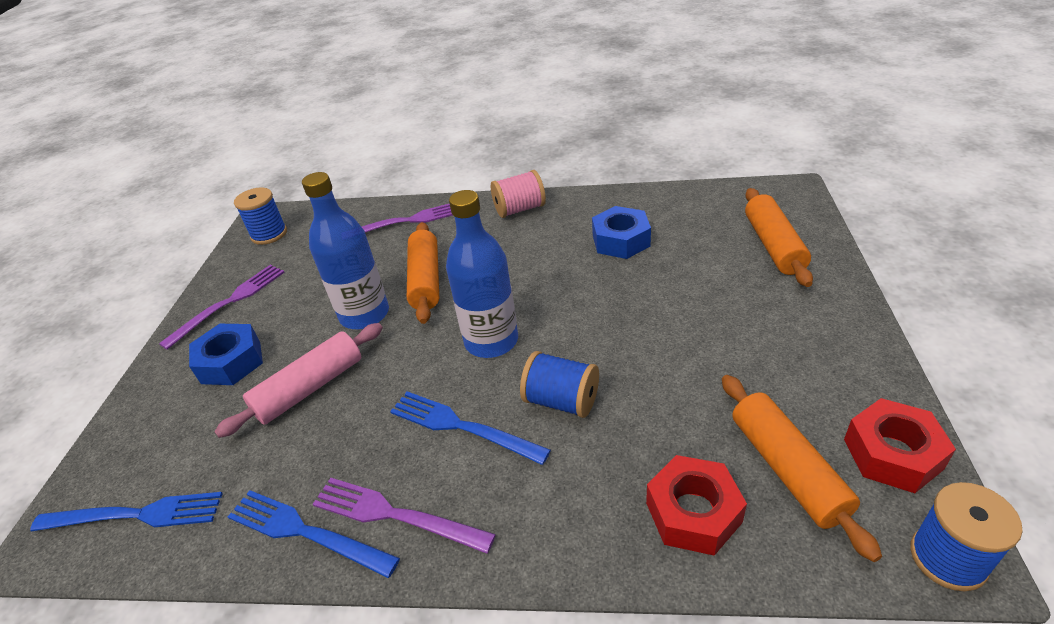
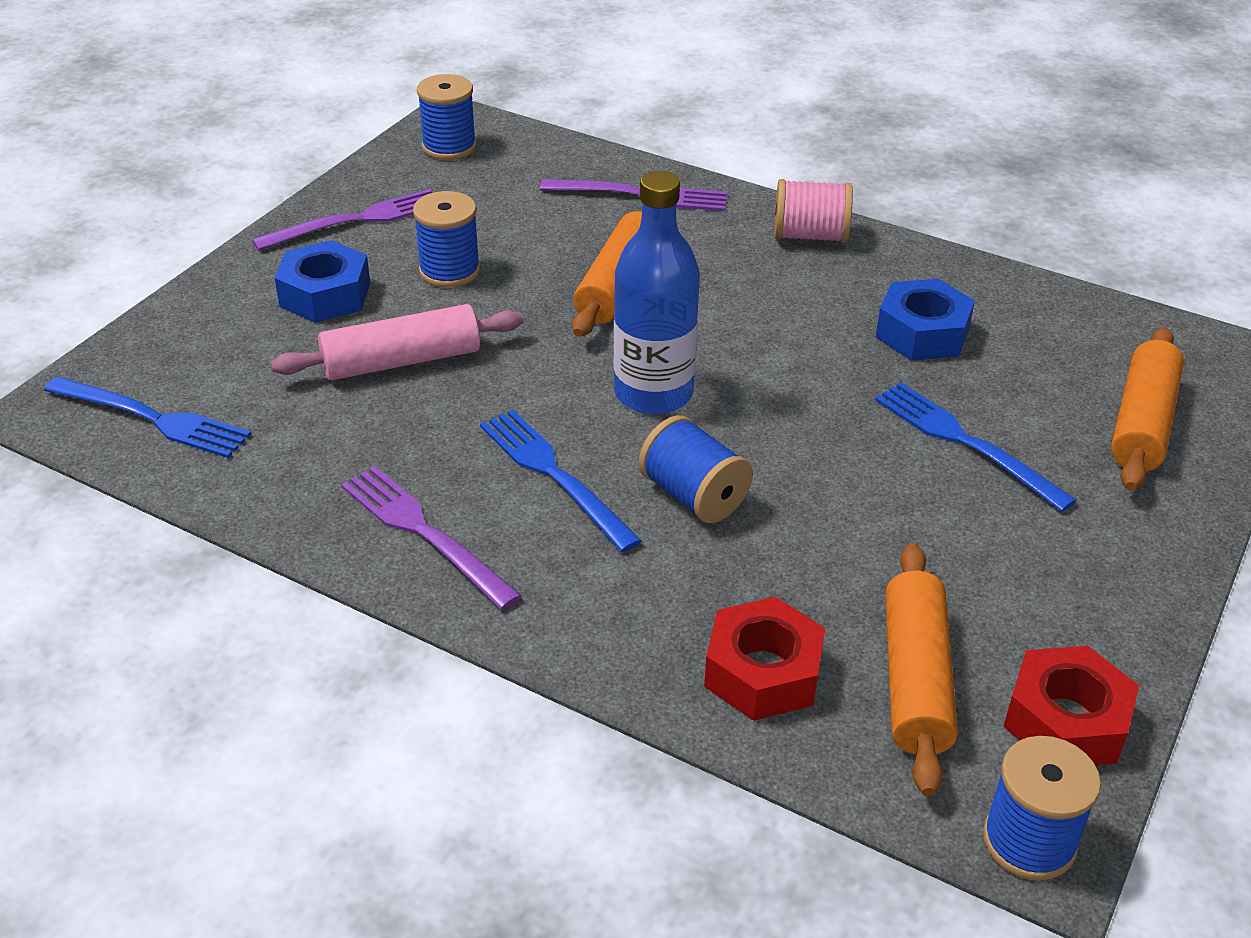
camera: 20 degrees right, 0 degrees up
(306, 532) = (320, 509): blue fork -> blue fork (965, 442)
(311, 312) = (449, 271): none -> blue spool
(364, 315) = (514, 299): blue bottle -> none

